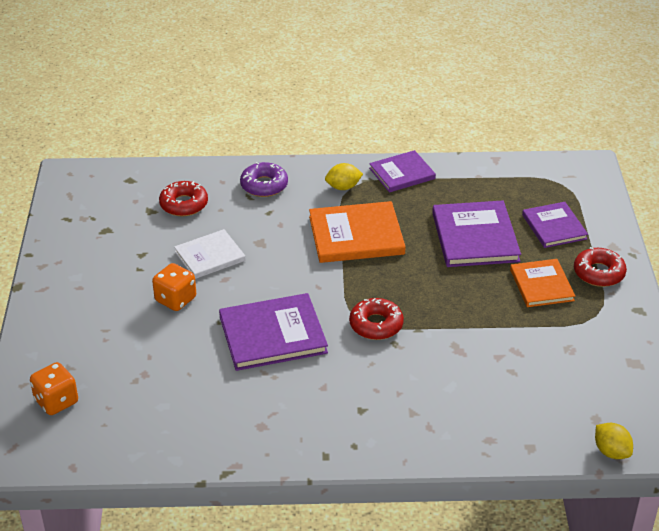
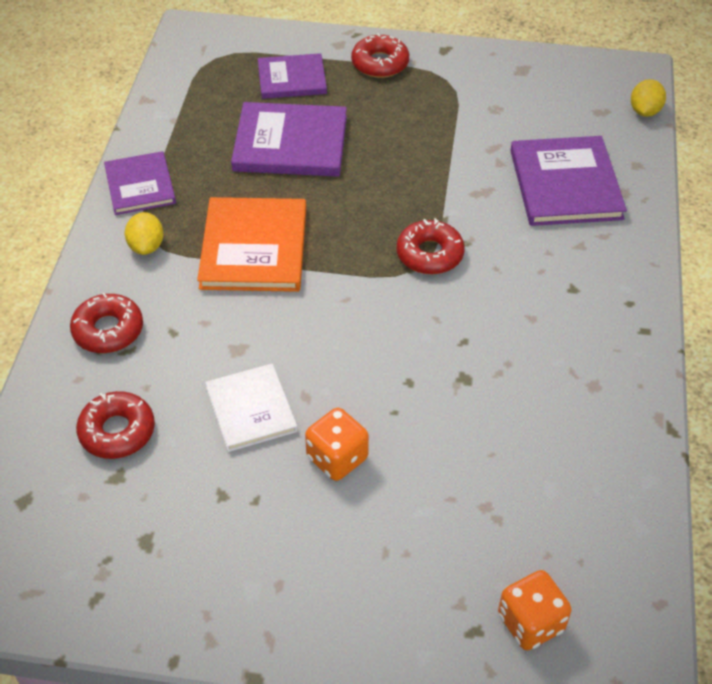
camera: 80 degrees left, 10 degrees up
(264, 185) = (108, 330): purple donut -> red donut
(273, 335) = (430, 356): purple book -> purple book (565, 184)
(541, 285) = (389, 108): orange book -> none
(611, 452) = (644, 111): yellow lemon -> yellow lemon turned 45 degrees counterclockwise

